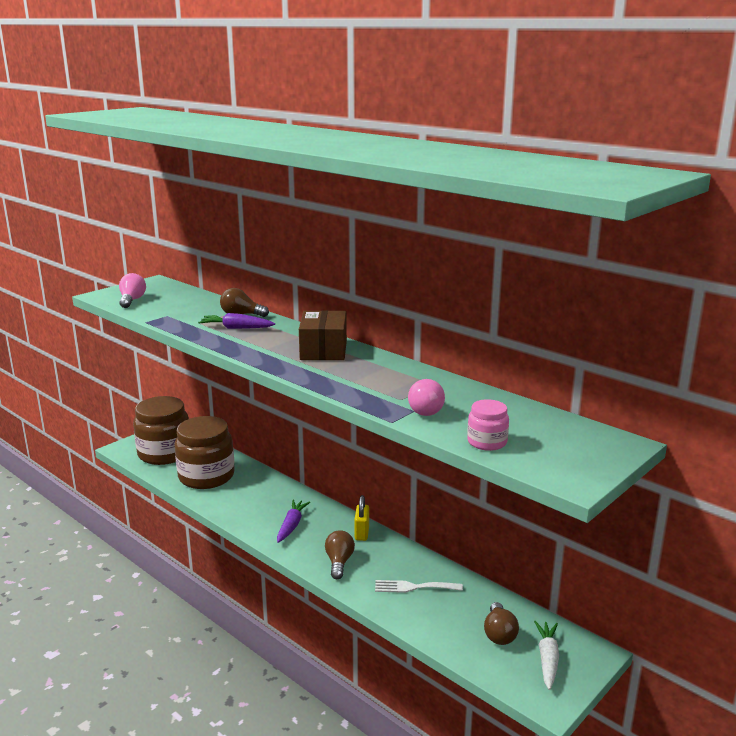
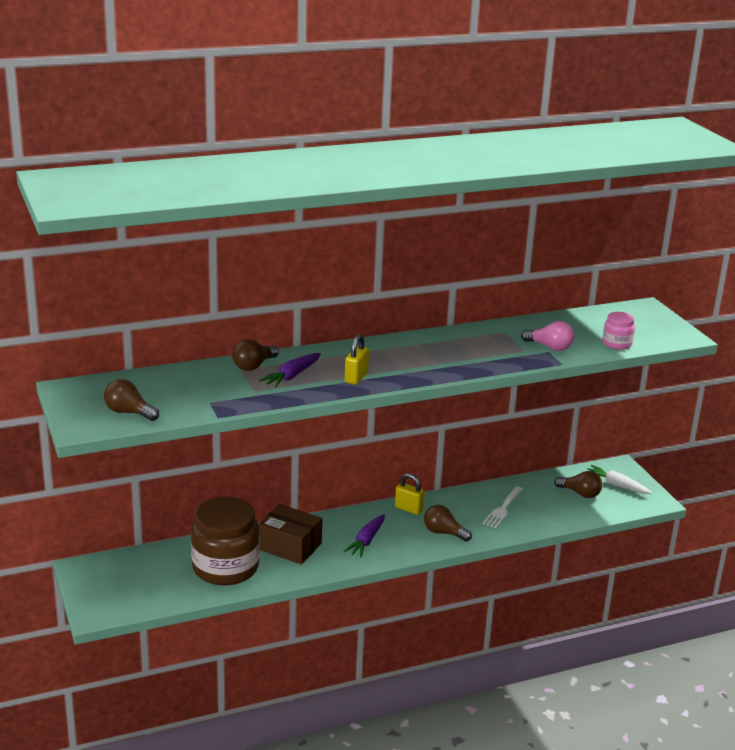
camera: 65 degrees left, 5 degrees up
(132, 300) = (129, 412): pink light bulb -> brown light bulb
(164, 453) = (142, 584): brown jar -> none
(256, 347) = (356, 378): none -> yellow padlock
(291, 525) = (366, 541): purple carrot -> purple carrot turned 105 degrees counterclockwise
(323, 350) = (393, 352): brown box -> brown box (290, 546)

